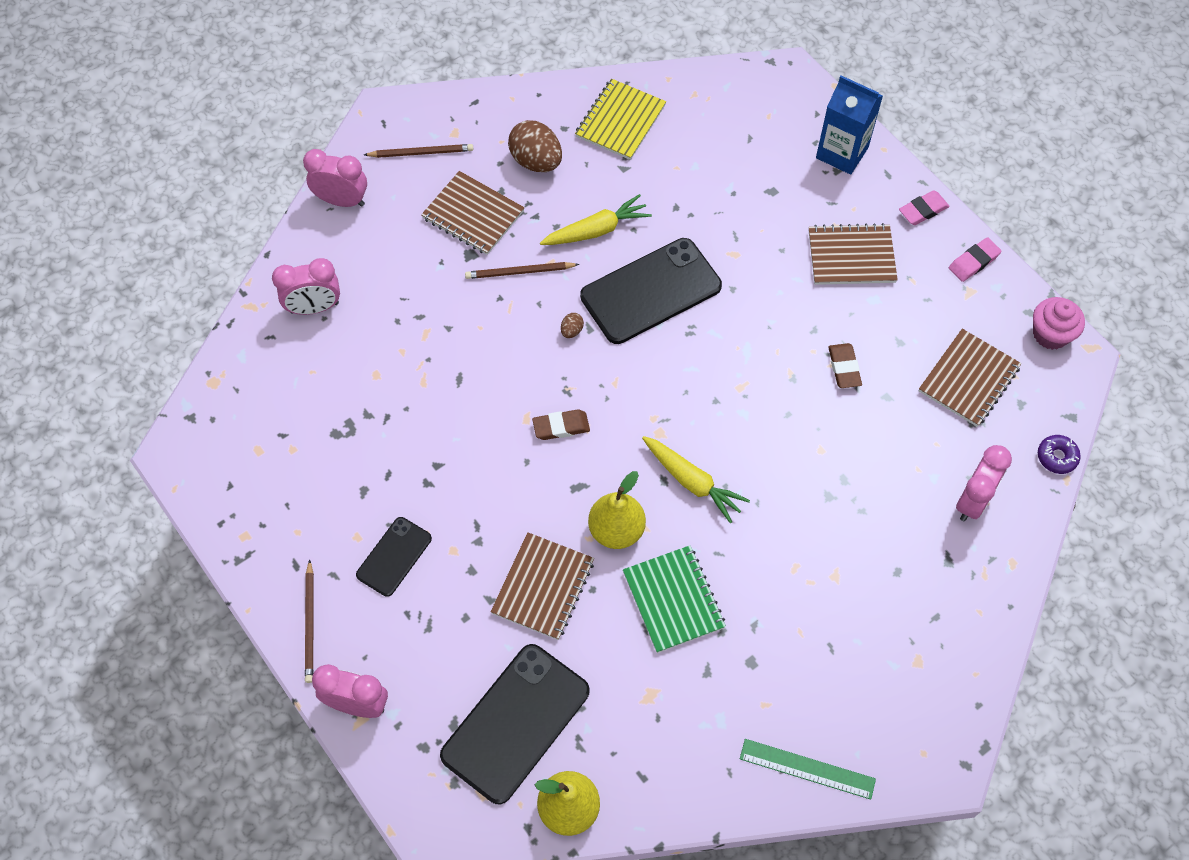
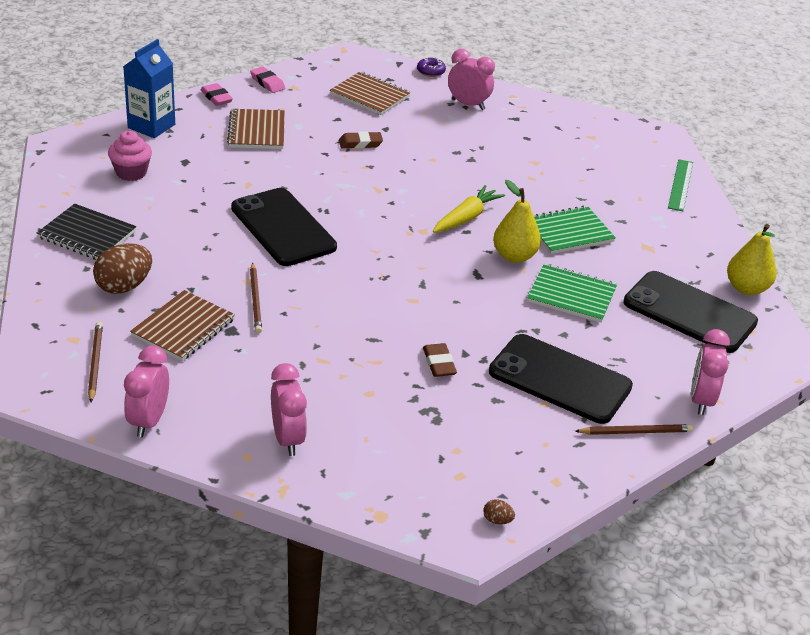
camera: 95 degrees left, 25 degrees down
(394, 556) = (559, 379): black phone -> black phone, size x1.84
(543, 587) = (571, 295): brown notebook -> green notebook
(561, 427) = (420, 281): brown eraser -> brown eraser (439, 363)
(571, 331) = (322, 272): brown egg -> brown egg (497, 520)
(597, 230) = (213, 253): yellow carrot -> none
(620, 121) = (87, 234): yellow notebook -> black notebook
(1050, 334) = (332, 62): pink cupcake -> pink cupcake (131, 172)

